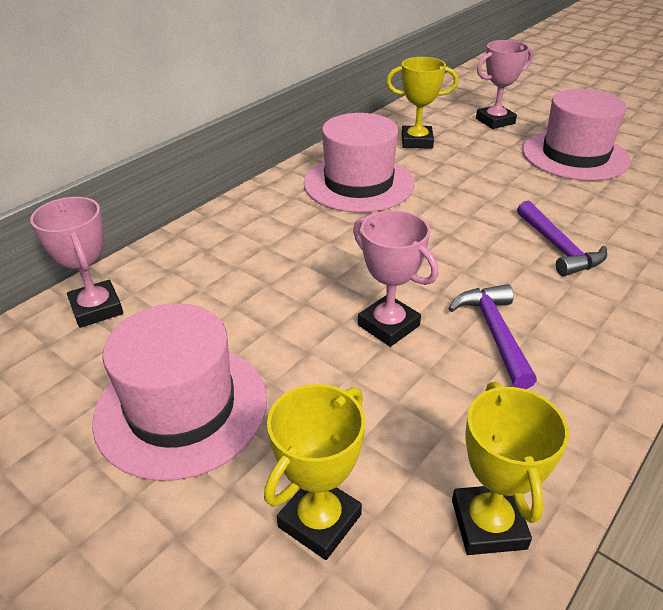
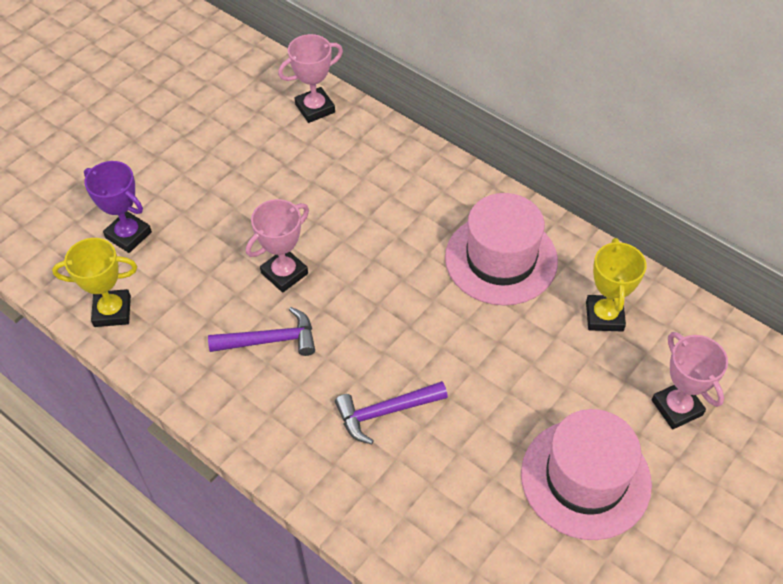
camera: 90 degrees right, 15 degrees up
(181, 408) = (217, 166): pink hat -> none
(319, 520) = (128, 235): yellow trophy -> purple trophy

